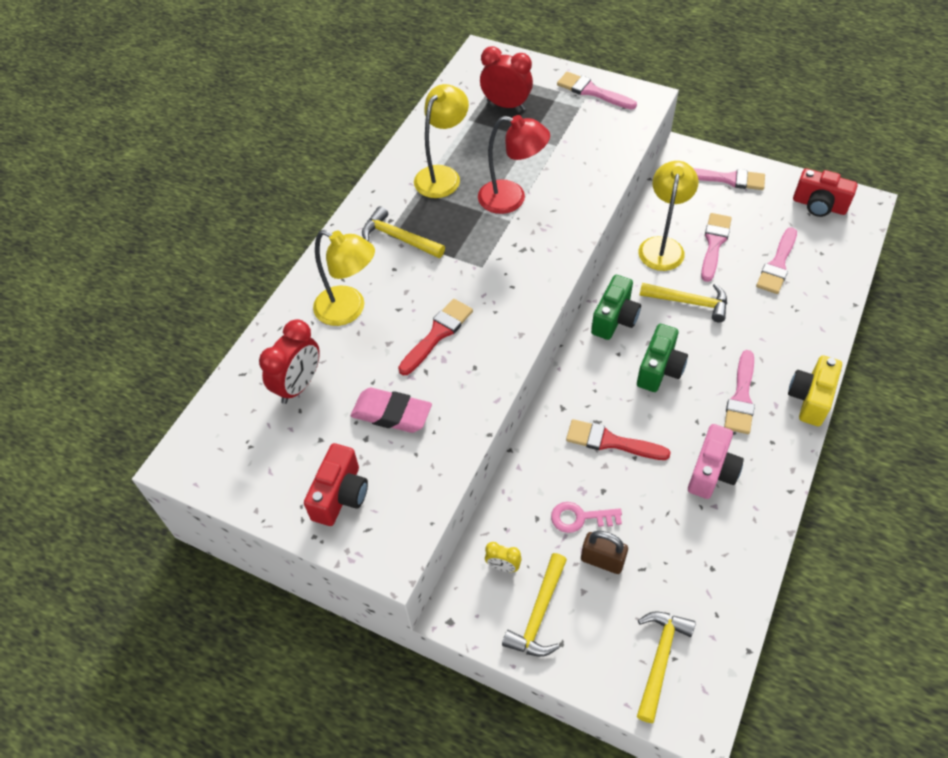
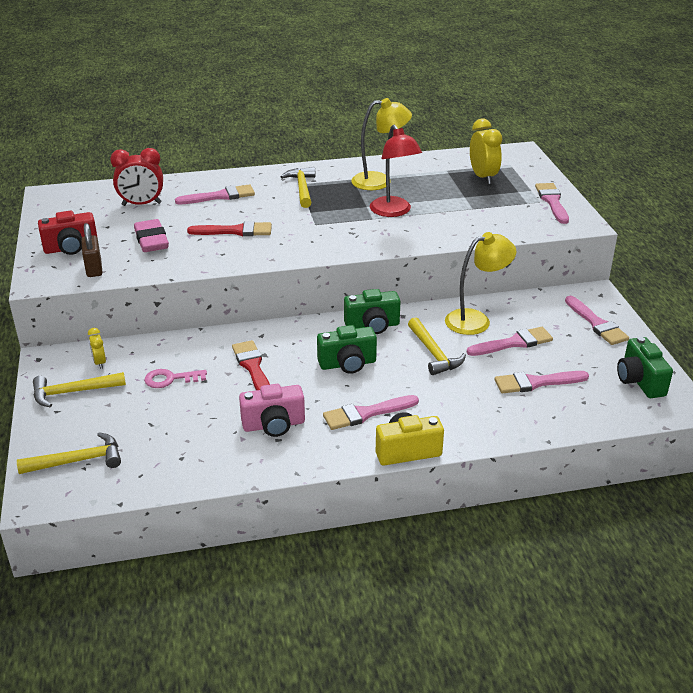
camera: 50 degrees right, 20 degrees down
(349, 310) = (220, 196): yellow lamp -> pink brush
(506, 105) = (483, 177): red clock -> yellow clock
(580, 518) = (170, 379): pink key -> pink key turned 60 degrees counterclockwise
(602, 560) = (142, 403): brown padlock -> brown padlock (94, 269)
(819, 205) = (639, 381): red camera -> green camera

